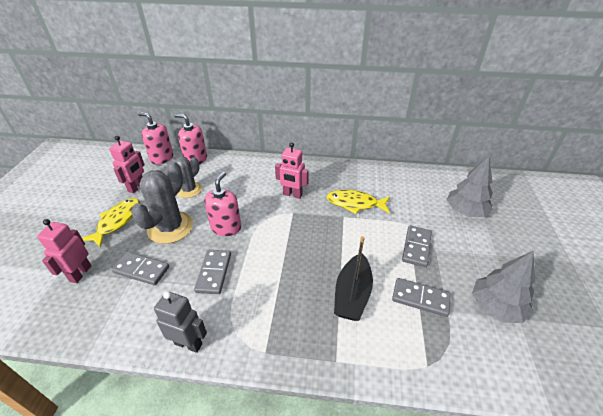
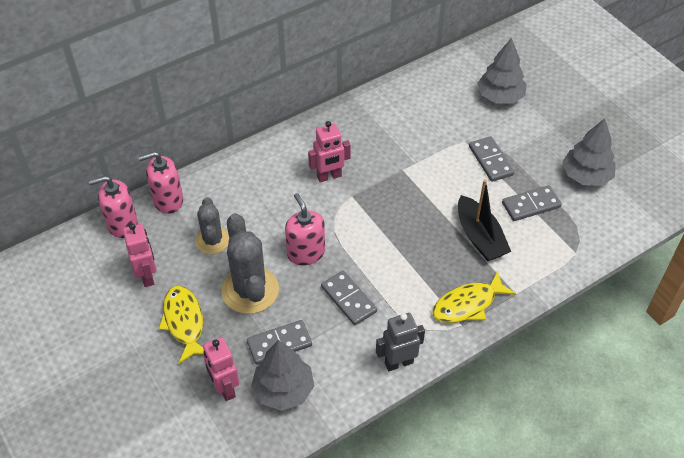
camera: 40 degrees left, 10 degrees up
(104, 301) = (283, 389): none -> grey tree
(355, 203) = (399, 148): yellow fish -> yellow fish (468, 304)

